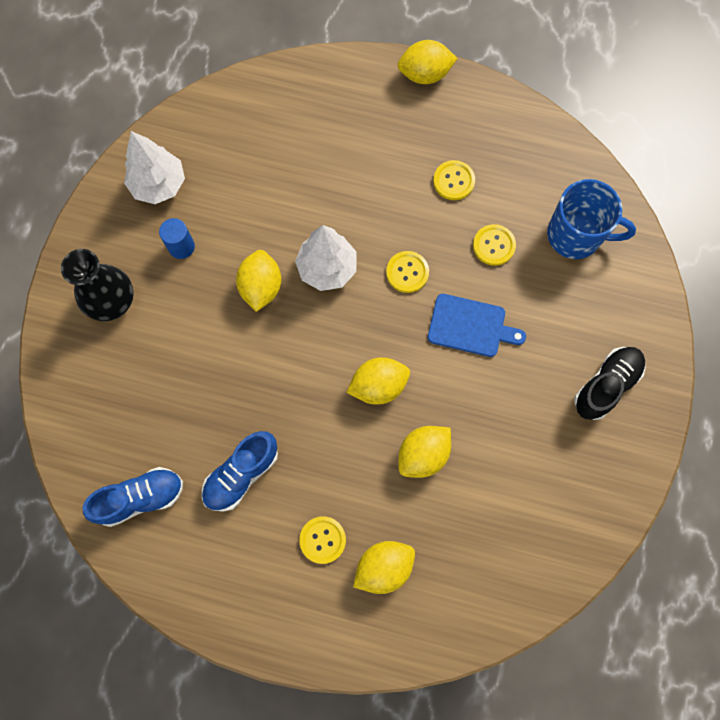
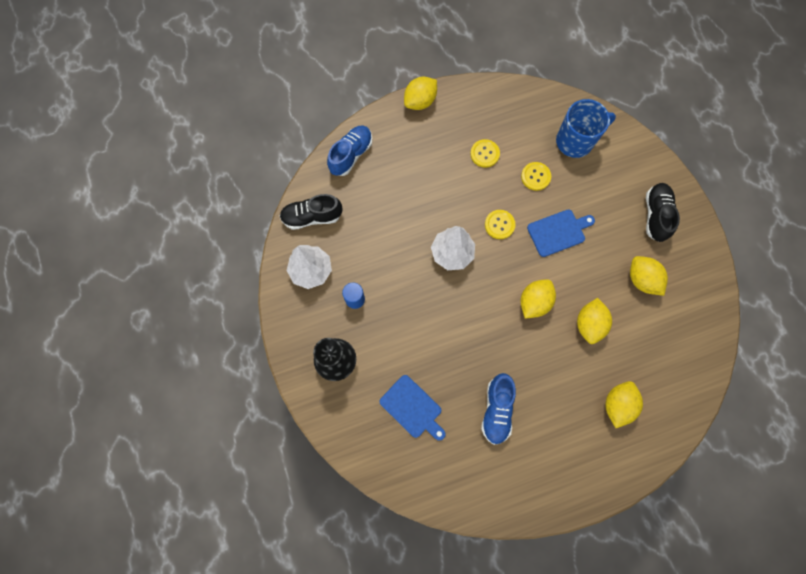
camera: 35 degrees left, 0 degrees up
(140, 498) = (448, 468): blue shoe -> blue shoe (351, 155)
(151, 406) = (412, 408): none -> blue cutting board
(204, 127) = (312, 217): none -> black shoe
(261, 287) = (422, 291): yellow lemon -> yellow lemon (641, 279)
(322, 540) = (572, 414): yellow button -> none

